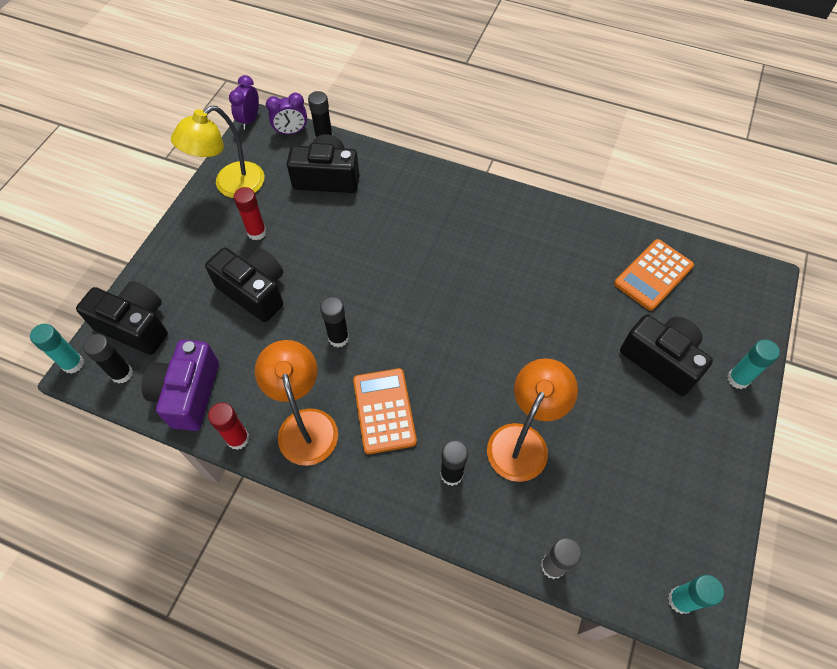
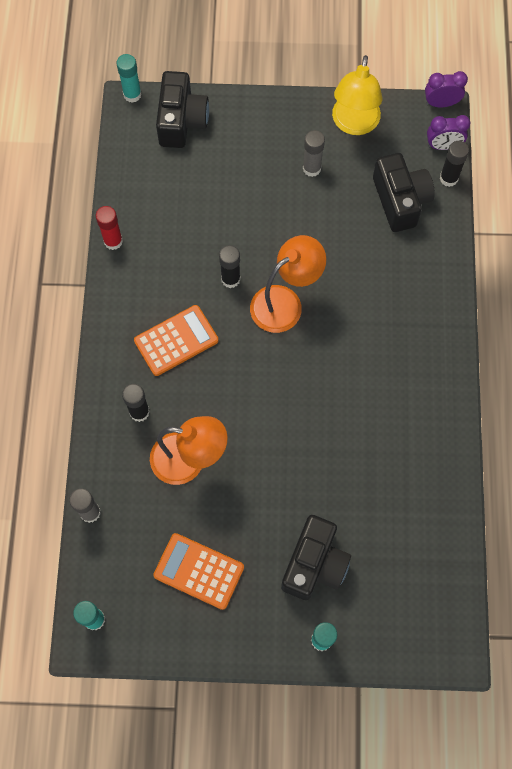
camera: 70 degrees right, 10 degrees up
(122, 373) = (137, 133): black glue stick -> none
(188, 394) = (137, 188): purple camera -> none
(231, 186) = (354, 124): yellow lamp -> yellow lamp turned 105 degrees counterclockwise
(254, 291) = (250, 194): black camera -> none
(257, 232) = (311, 168): red glue stick -> grey glue stick
(291, 132) = (443, 146): purple clock -> purple clock turned 60 degrees counterclockwise
(305, 424) = (143, 285): orange lamp -> orange lamp (285, 302)
(653, 275) = (412, 538): orange calculator -> orange calculator (199, 571)

